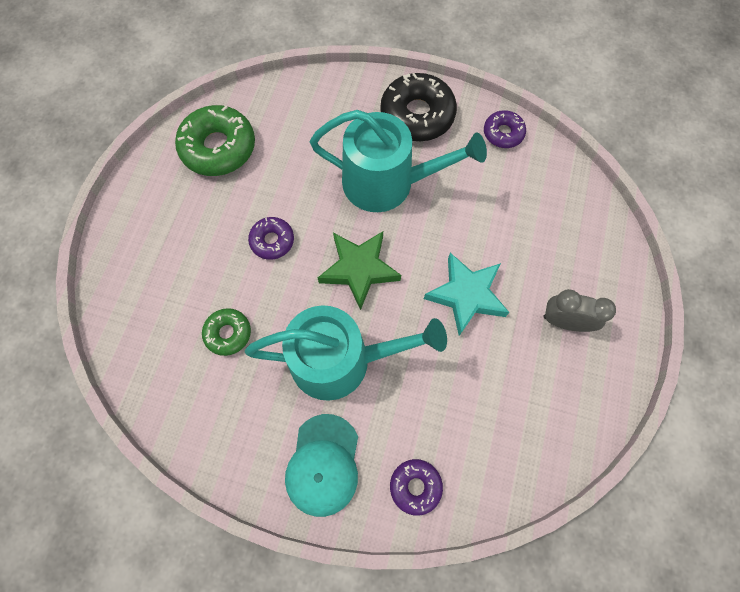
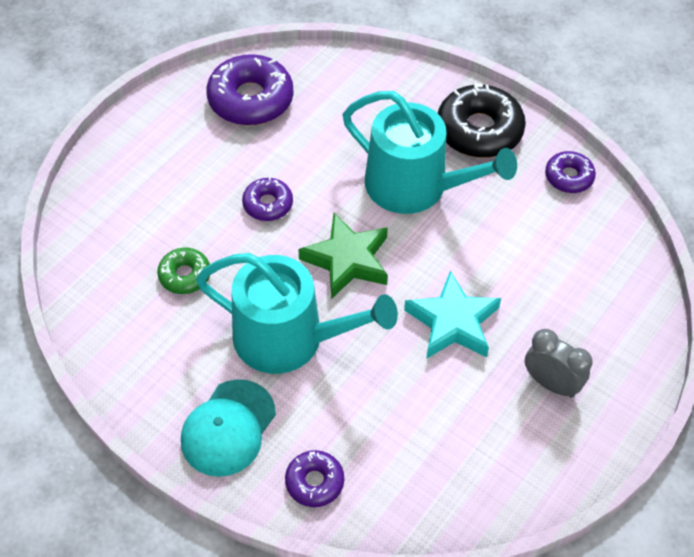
camera: 20 degrees right, 15 degrees down
(218, 148) = (250, 99): green donut -> purple donut

